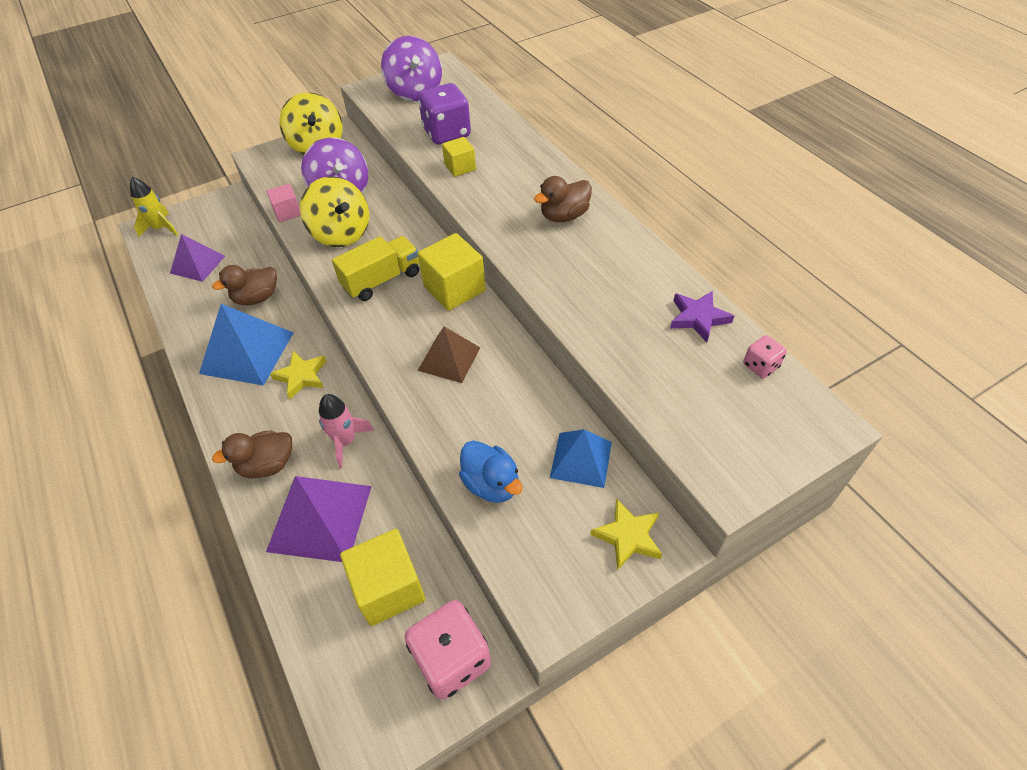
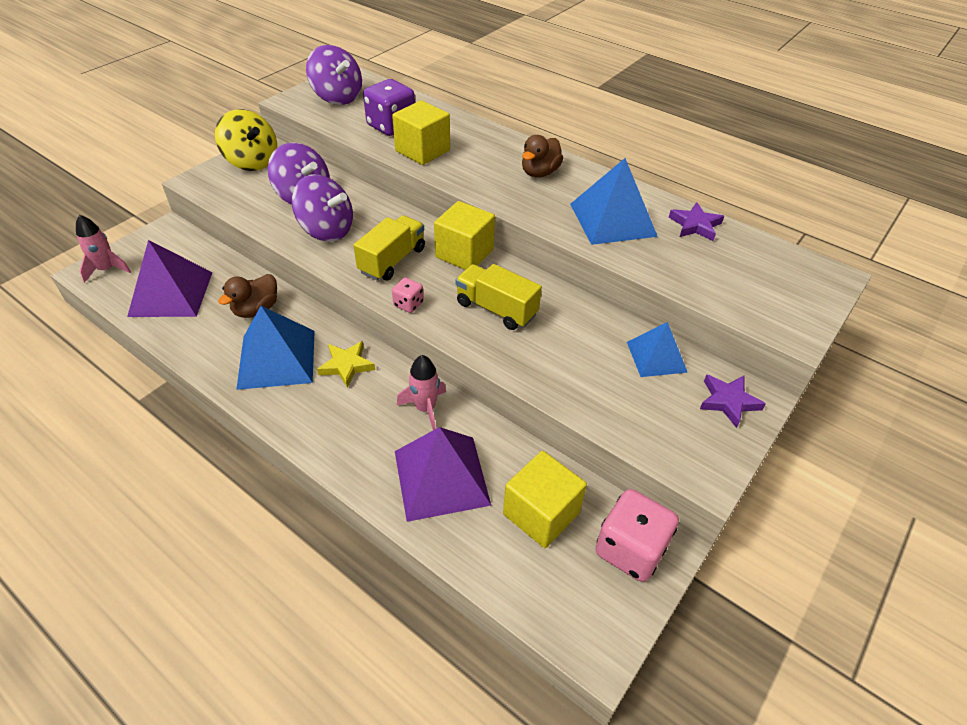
camera: 25 degrees left, 5 degrees down
(161, 228) = (107, 269): yellow rocket -> pink rocket
(197, 264) = (171, 294): purple pyramid -> purple pyramid, size x1.59
(267, 465) = (360, 449): brown duck -> none
(287, 212) = (259, 223): pink cube -> none
(341, 233) = (327, 230): yellow spinning top -> purple spinning top
(449, 359) = (496, 309): brown pyramid -> yellow truck
(460, 167) = (422, 151): yellow cube -> yellow cube, size x1.74
(491, 484) = (597, 395): blue duck -> none
(607, 290) = (612, 220): none -> blue pyramid
(628, 536) = (728, 401): yellow star -> purple star
(760, 366) = (762, 248): pink dice -> pink dice (408, 304)

